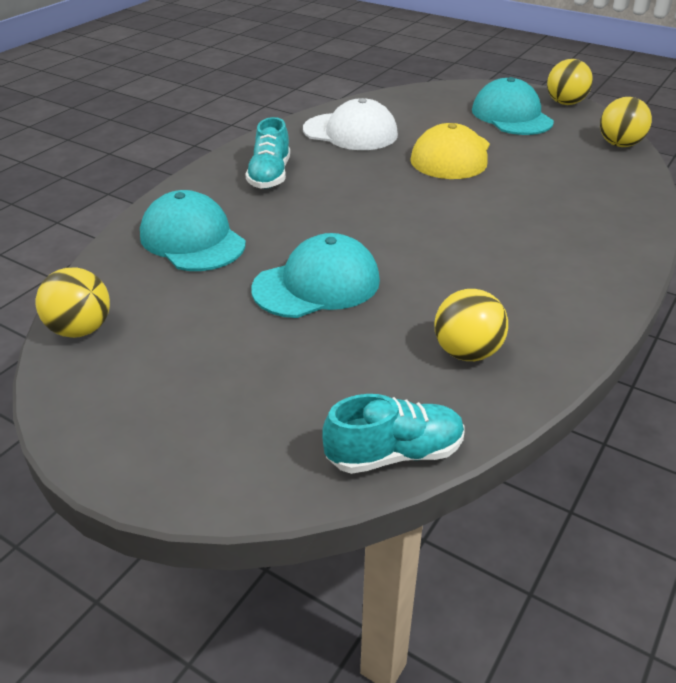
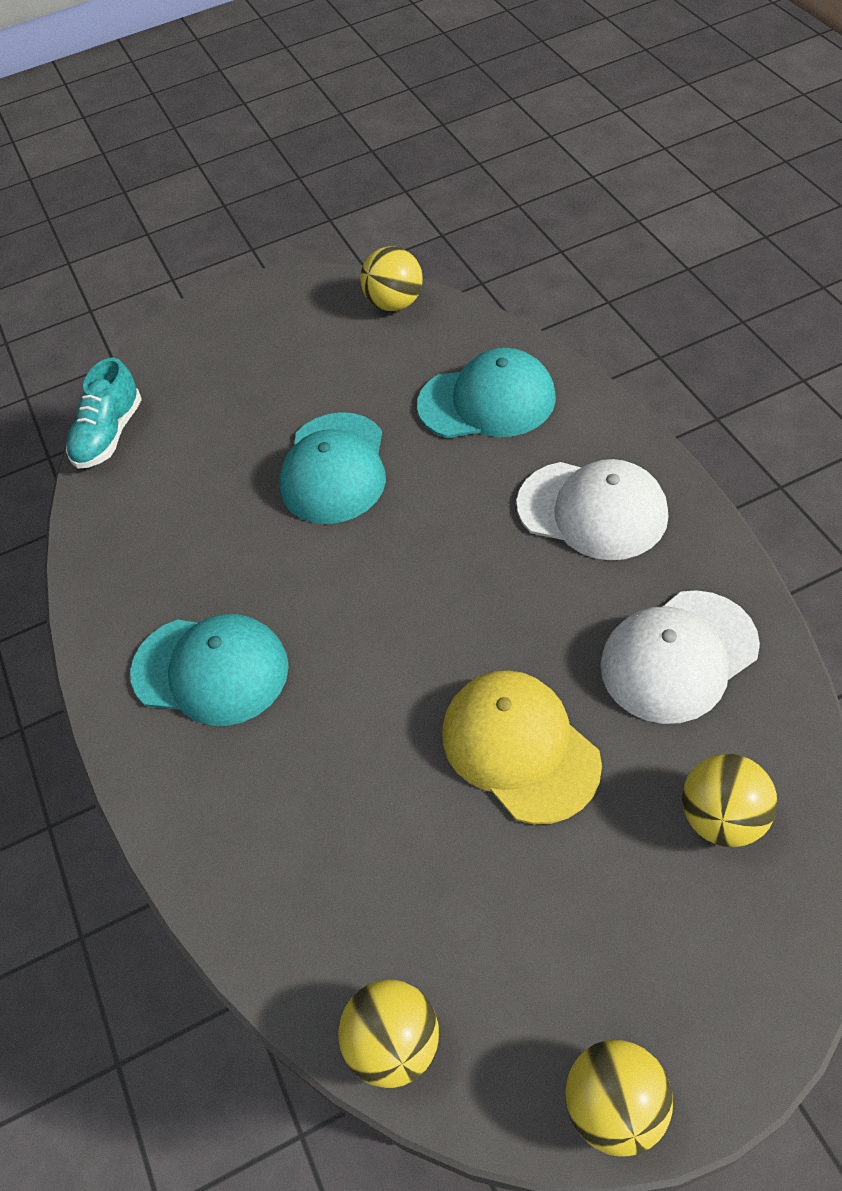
camera: 130 degrees right, 15 degrees up
(270, 175) = (592, 510): turquoise shoe -> white cap
(467, 352) = (155, 531): yellow ball -> yellow ball (723, 818)
(511, 116) = (611, 947): turquoise cap -> turquoise cap (211, 670)

